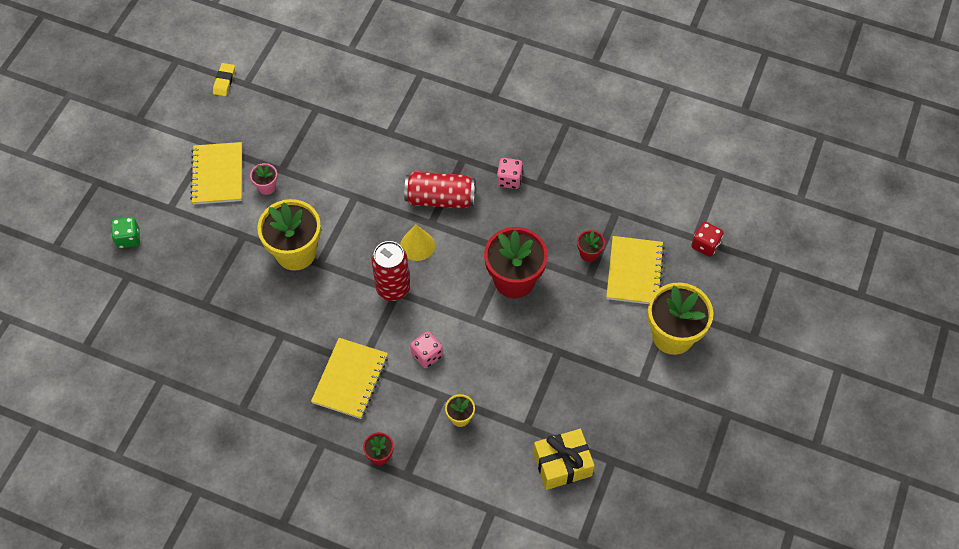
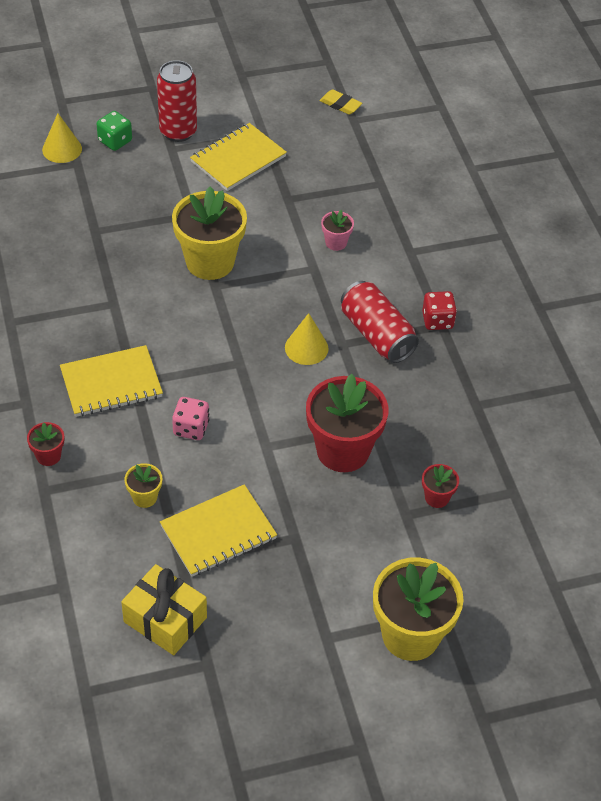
camera: 50 degrees right, 10 degrees down
(104, 277) = (62, 149): none -> yellow cone
(224, 81) = (340, 105): yellow eraser -> yellow eraser turned 60 degrees clockwise
(267, 187) = (259, 200): pink flower pot -> pink flower pot (336, 242)
(393, 288) = (240, 357): red can -> red can (178, 131)
(509, 180) = (456, 377): pink dice -> none
(634, 272) = (455, 552): yellow notebook -> yellow notebook (218, 533)
(705, 245) = (555, 601): red dice -> red dice (437, 320)

